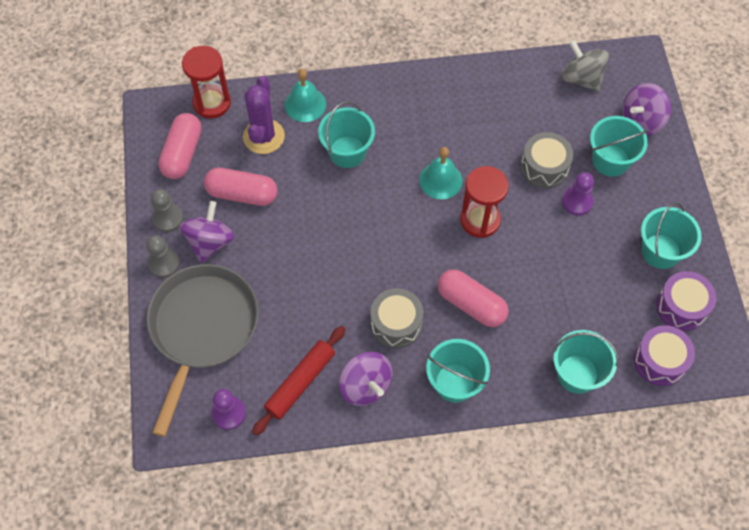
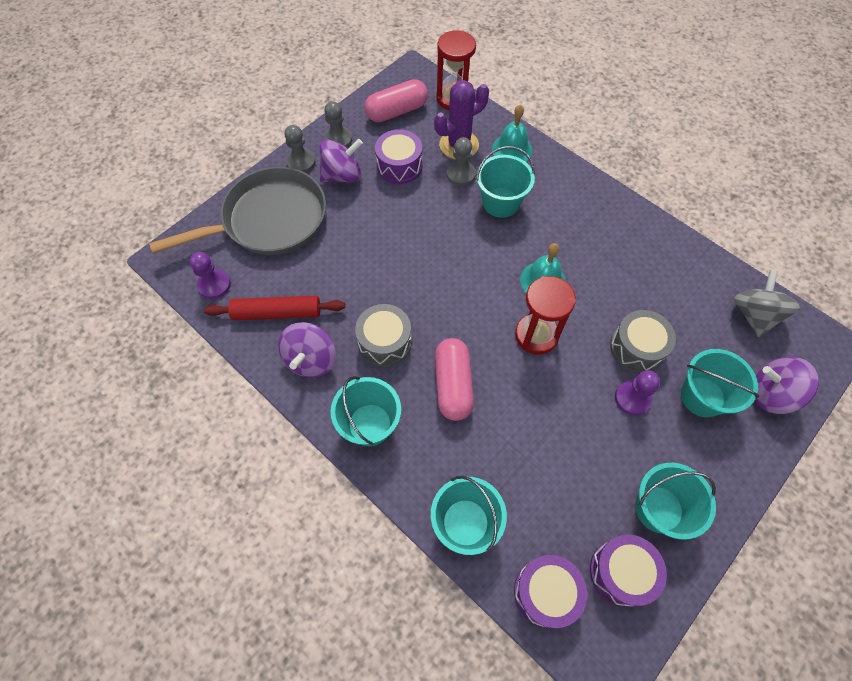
camera: 50 degrees right, 0 degrees up
(242, 194) = (399, 166): pink capsule -> purple drum
(294, 158) = (461, 174): none -> grey pawn

